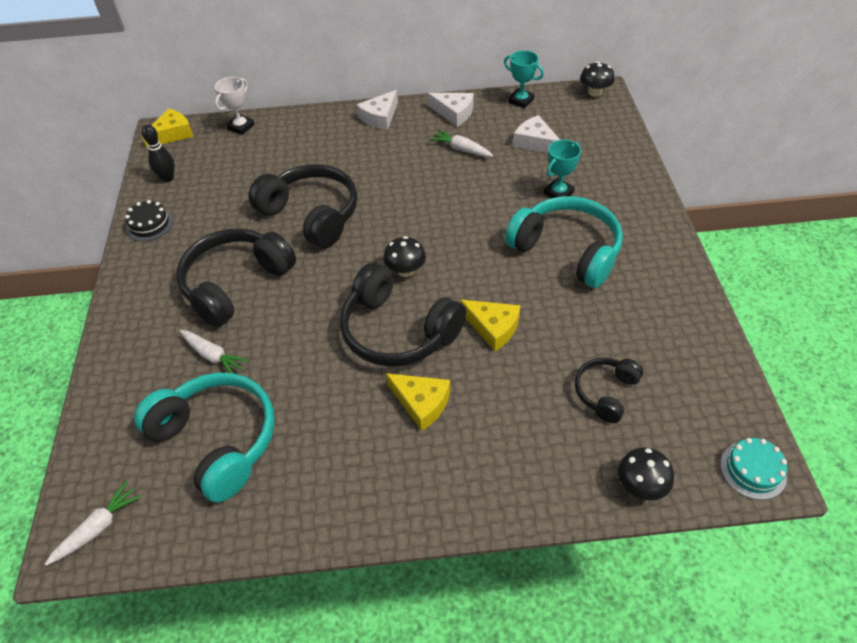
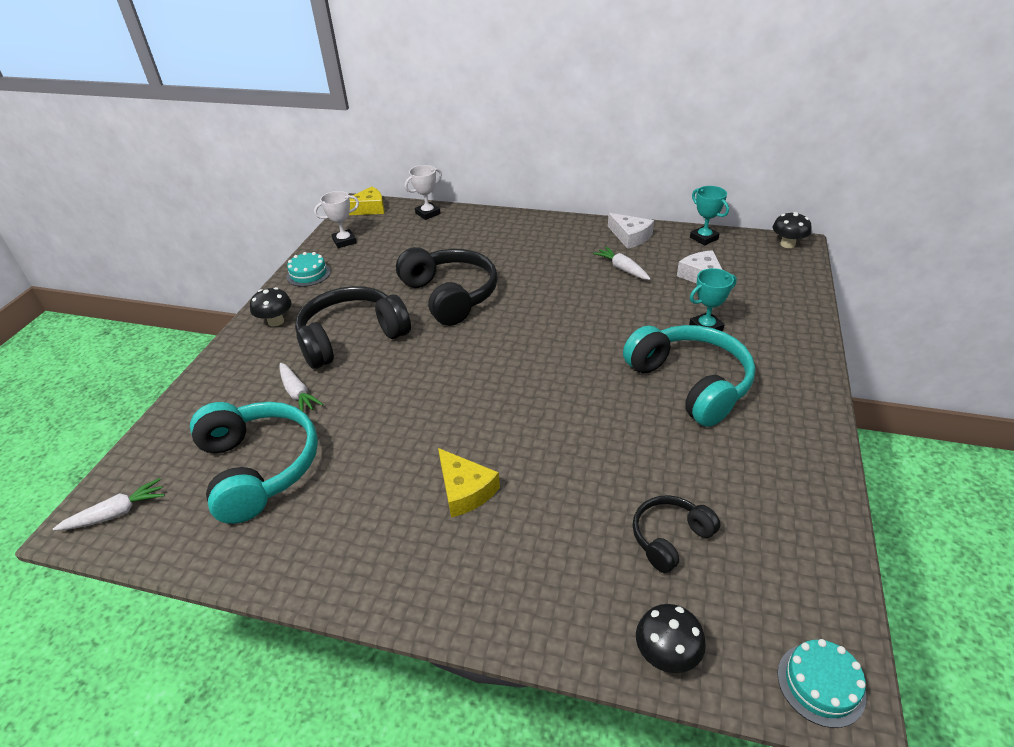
camera: 20 degrees right, 10 degrees down
(149, 224) = (308, 274): black cake -> turquoise cake
(168, 178) = (344, 241): black bowling pin -> white trophy
(380, 117) = (556, 227): white cheese -> none
(398, 331) = (477, 415): black headphones -> none
(405, 271) = (513, 363): black mushroom -> black mushroom (276, 321)
(493, 327) = (575, 437): yellow cheese -> none

